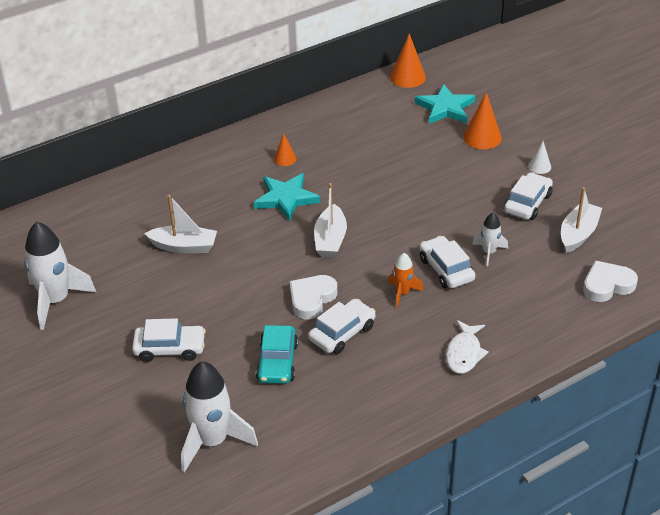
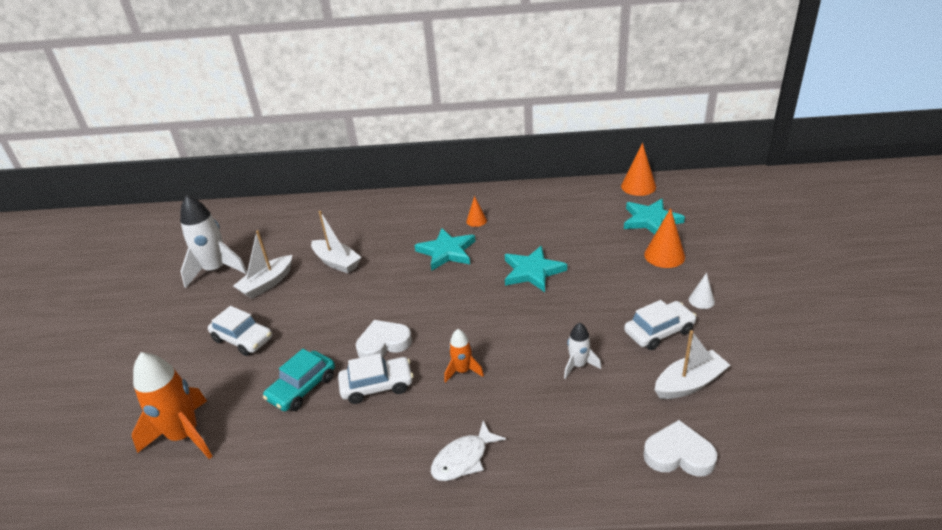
camera: 35 degrees right, 5 degrees down
(212, 441) = (185, 435): white rocket -> orange rocket
(330, 240) = (448, 298): white boat -> white boat (267, 284)
(383, 189) = (532, 271): none -> turquoise star
(446, 269) = (522, 365): white car -> none

